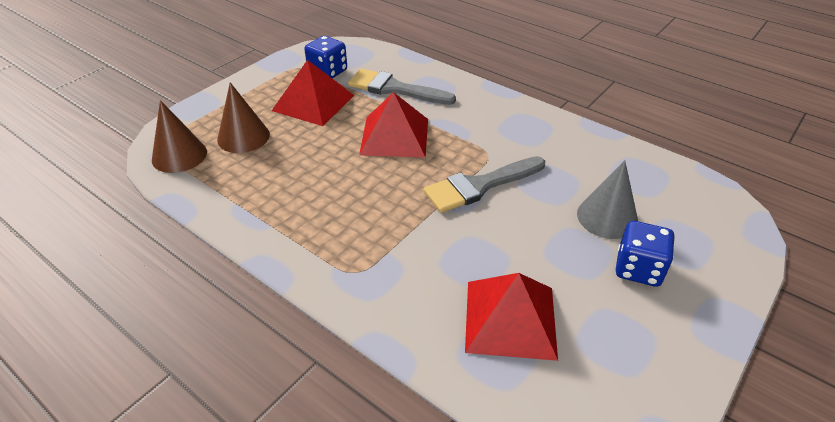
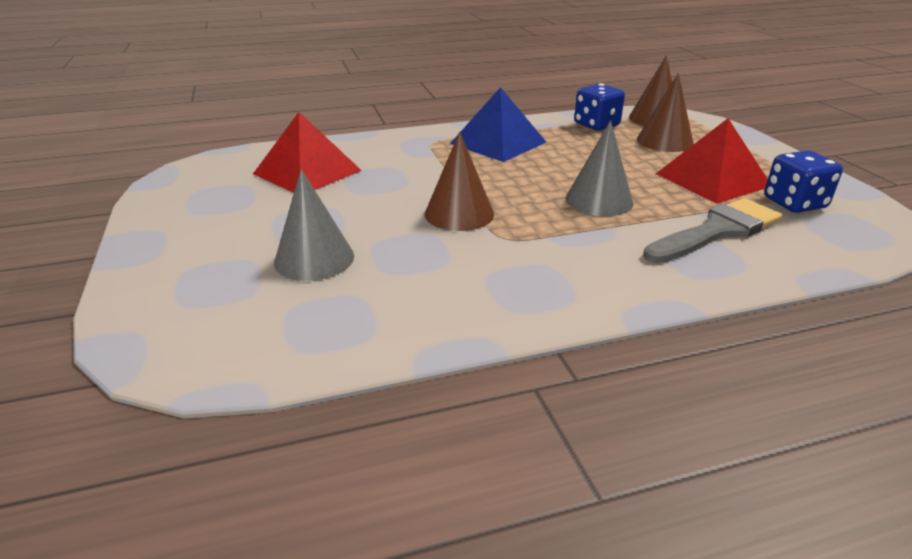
camera: 125 degrees right, 10 degrees down
(321, 226) = (498, 142): none -> blue pyramid
(395, 136) = (599, 200): red pyramid -> grey cone
(480, 185) = (459, 214): grey brush -> brown cone
(638, 269) = (242, 240): blue dice -> blue dice (596, 125)

